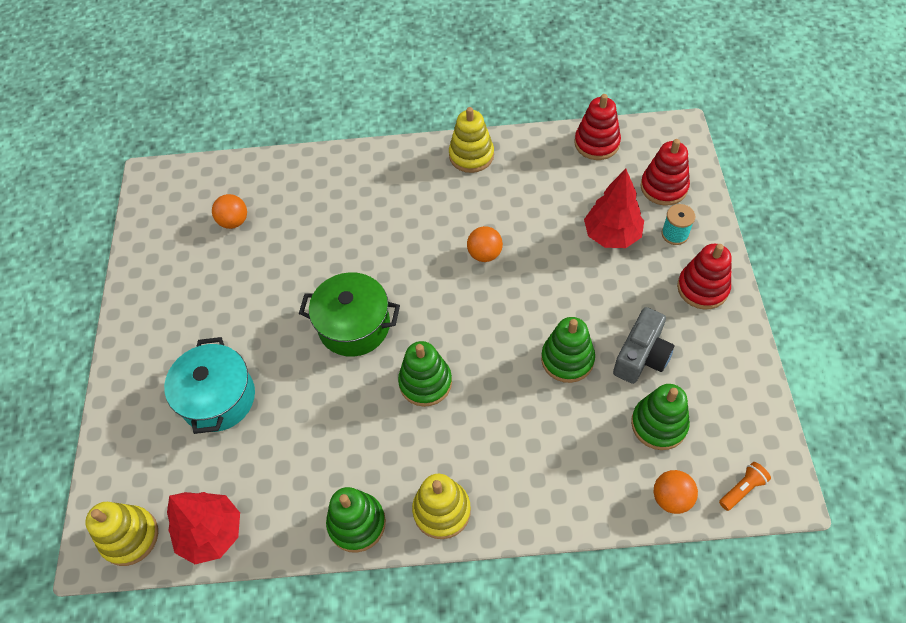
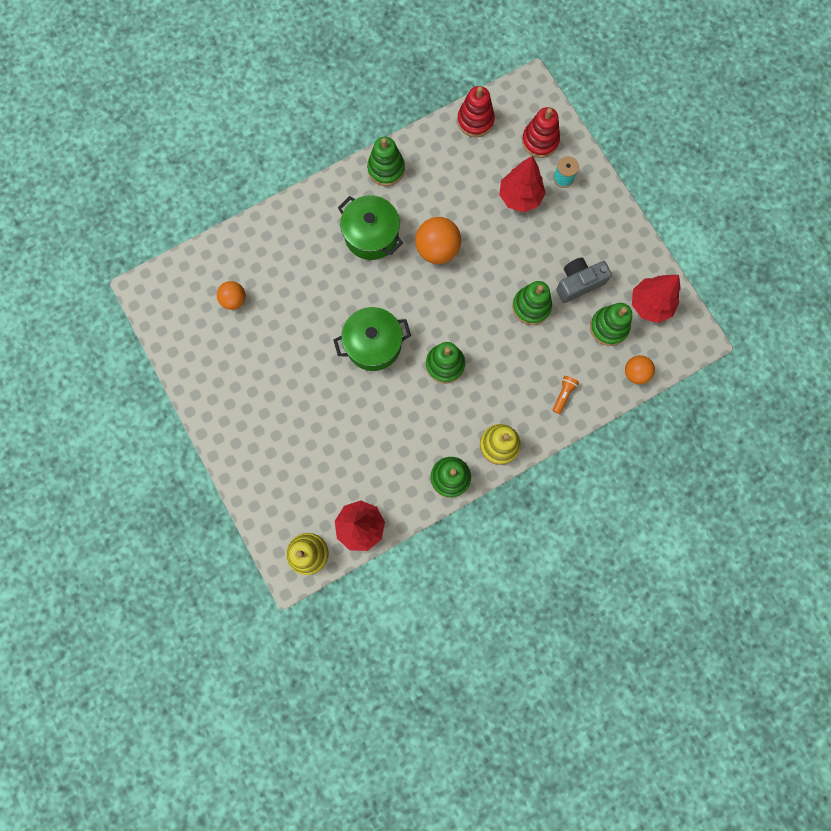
camera: 30 degrees left, 20 degrees up
(218, 398) = (308, 438): turquoise pot -> none
(418, 213) = (371, 235): none -> green pot
(471, 155) = (386, 169): yellow stacking toy -> green stacking toy
(485, 254) = (437, 249): orange ball -> orange ball, size x1.63
(641, 356) = (578, 283): grey camera -> grey camera turned 120 degrees counterclockwise
(702, 288) = (598, 214): red stacking toy -> none
(728, 419) = (650, 304): none -> red tree
(742, 489) = (675, 348): orange flashlight -> orange flashlight (563, 395)

